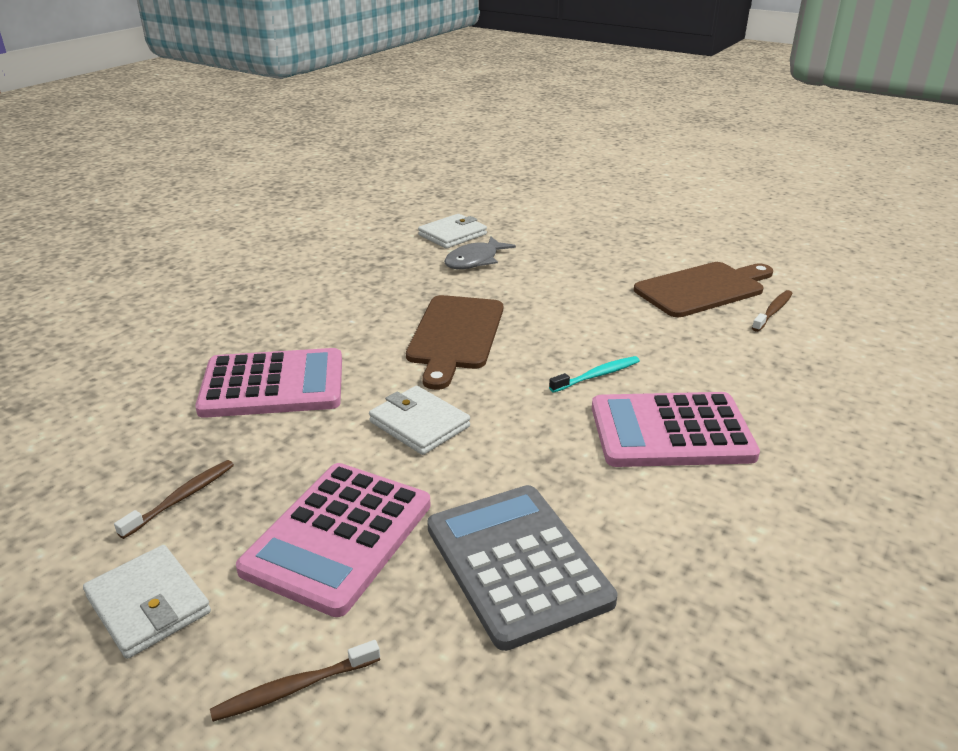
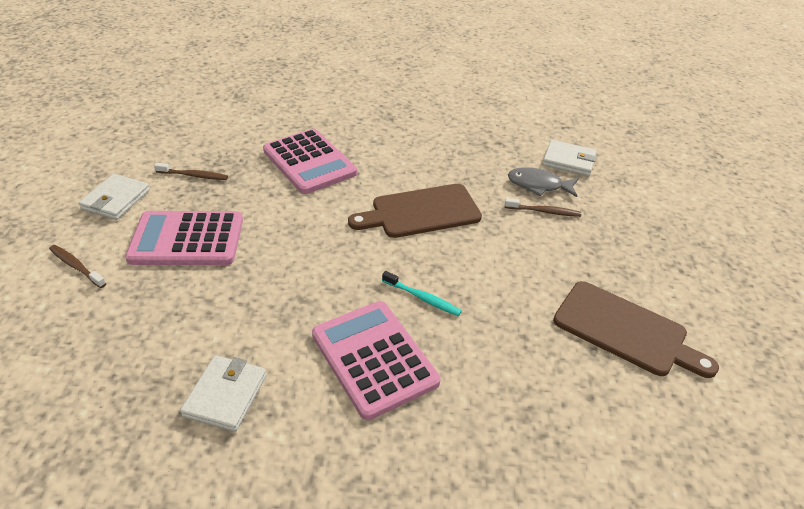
camera: 60 degrees right, 10 degrees up
(419, 424) = (306, 232): white wallet -> white wallet (226, 395)
(517, 563) = (193, 317): grey calculator -> none
(773, 311) = (629, 391): brown toothbrush -> brown toothbrush (544, 211)

